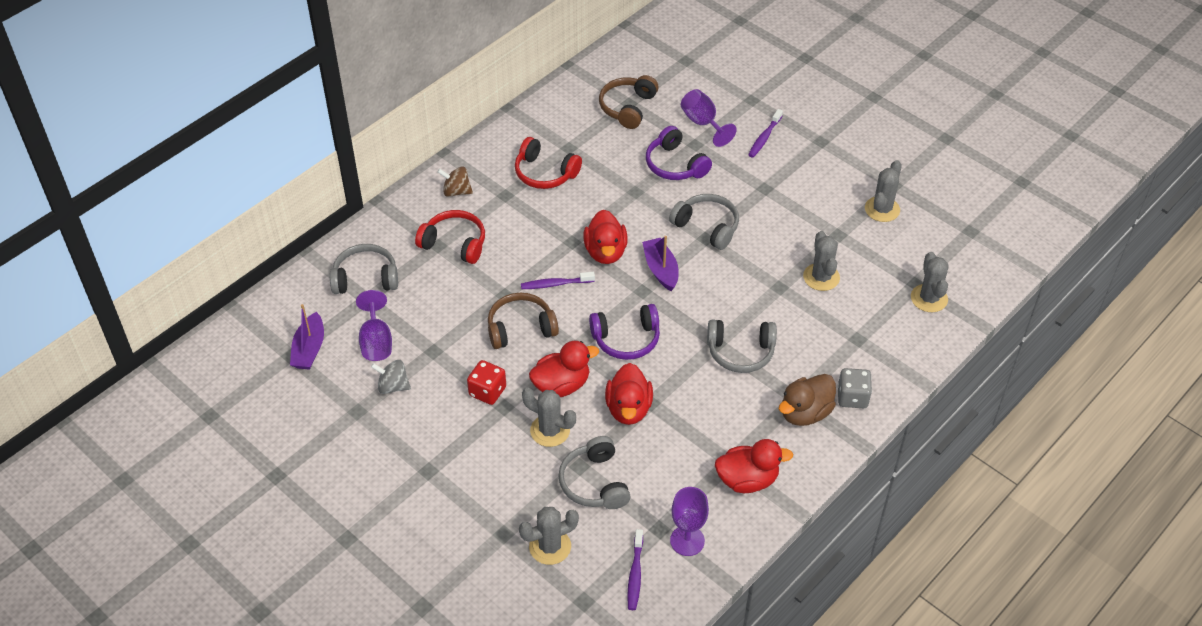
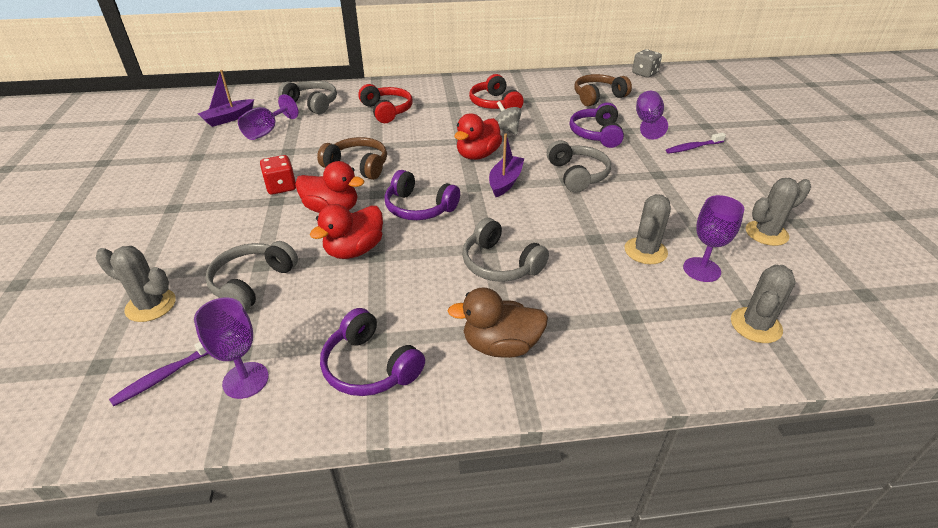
camera: 40 degrees right, 10 degrees down
(393, 386) = (236, 155): grey spinning top -> grey spinning top (507, 130)
(456, 191) = (426, 91): brown spinning top -> none
(550, 431) = (280, 231): grey cactus -> none
(555, 284) = (417, 155): purple toothbrush -> none
(747, 480) = (370, 366): red duck -> purple headphones
(852, 397) = (568, 362): grey dice -> grey dice (644, 73)
(867, 271) = (701, 269): none -> purple goblet

